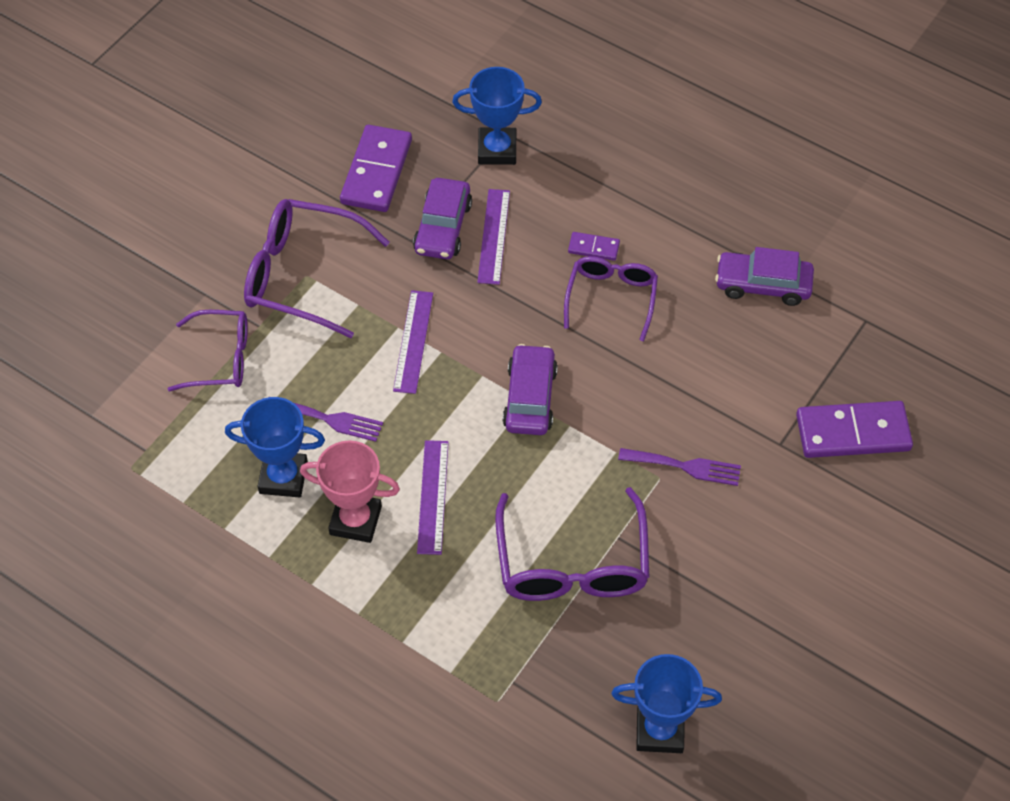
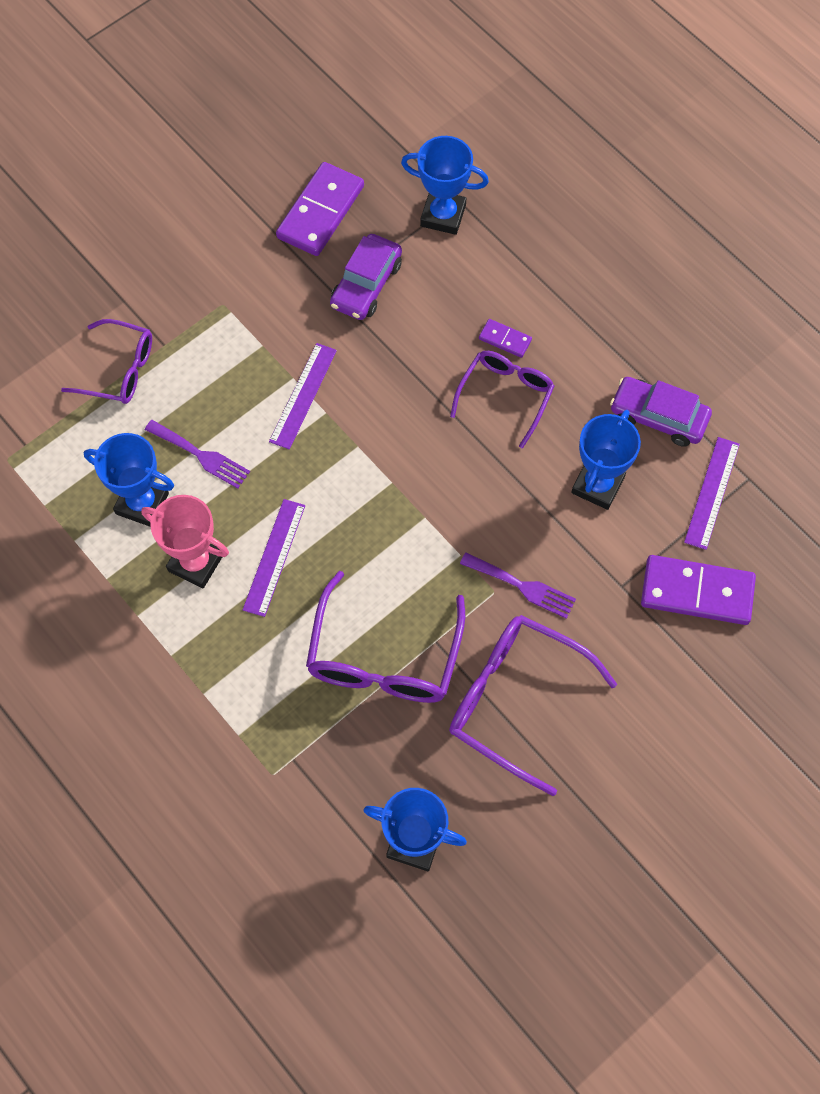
camera: 15 degrees right, 10 degrees up
(302, 275) = (218, 303): purple glasses -> purple glasses (515, 700)
(494, 236) = (412, 305): purple ruler -> purple ruler (712, 493)
(530, 398) = (396, 480): purple car -> none
(726, 358) = (597, 485): none -> blue trophy

